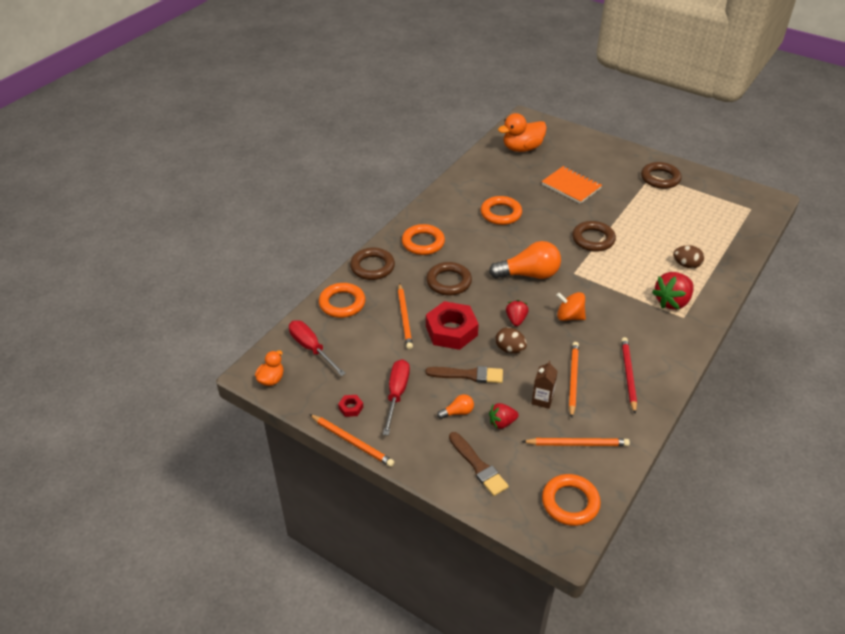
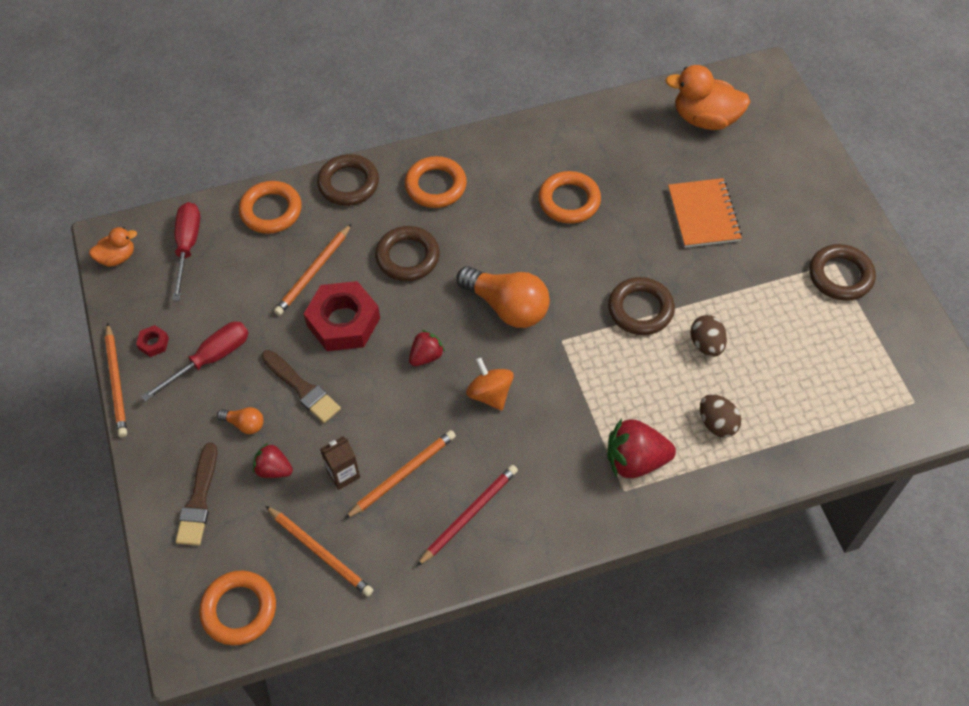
camera: 40 degrees right, 15 degrees up
(510, 349) = (378, 388): brown egg -> brown egg (706, 344)

